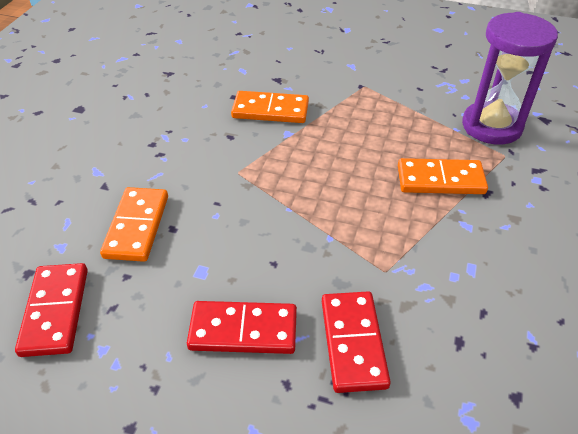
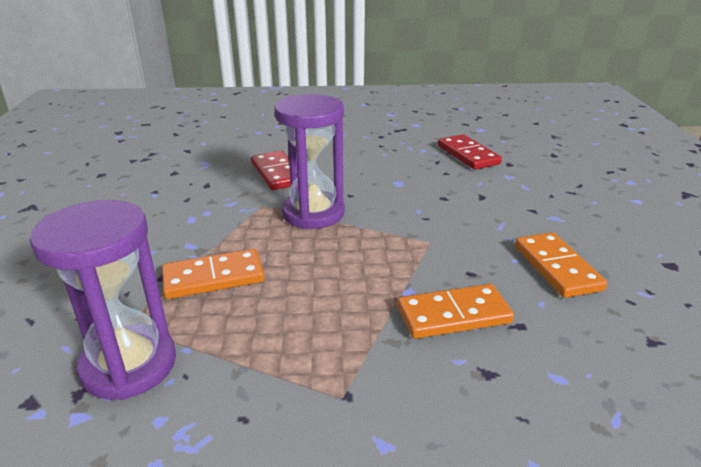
camera: 160 degrees right, 15 degrees down
(137, 226) = (471, 193): orange domino -> orange domino (556, 267)
(243, 330) = (349, 167): red domino -> none
(330, 239) = (313, 213): none -> purple hourglass

